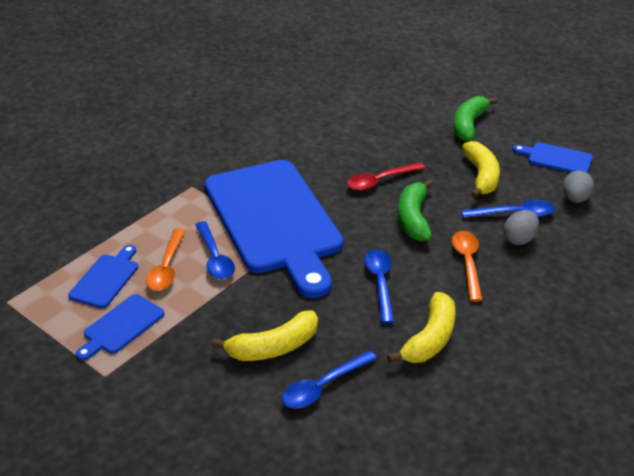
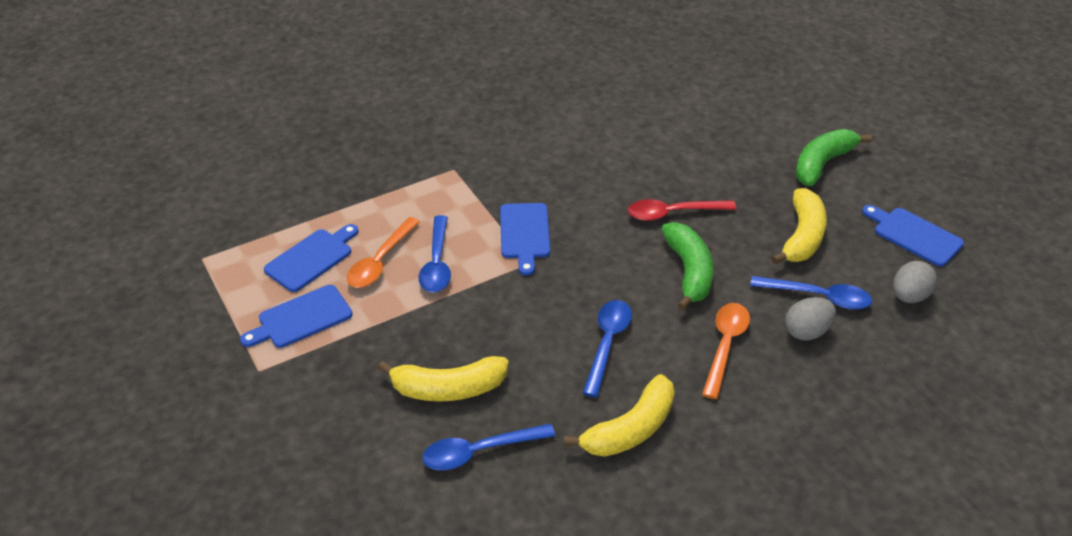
camera: 20 degrees right, 5 degrees up
(274, 221) = (524, 234): blue cutting board -> blue cutting board, size x0.41
(413, 218) = (689, 272): green banana -> green banana turned 150 degrees clockwise

